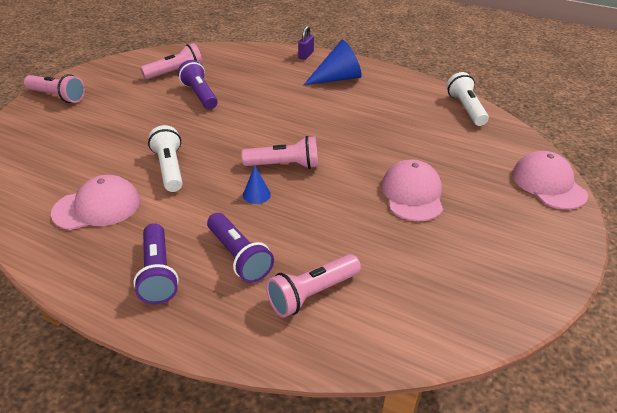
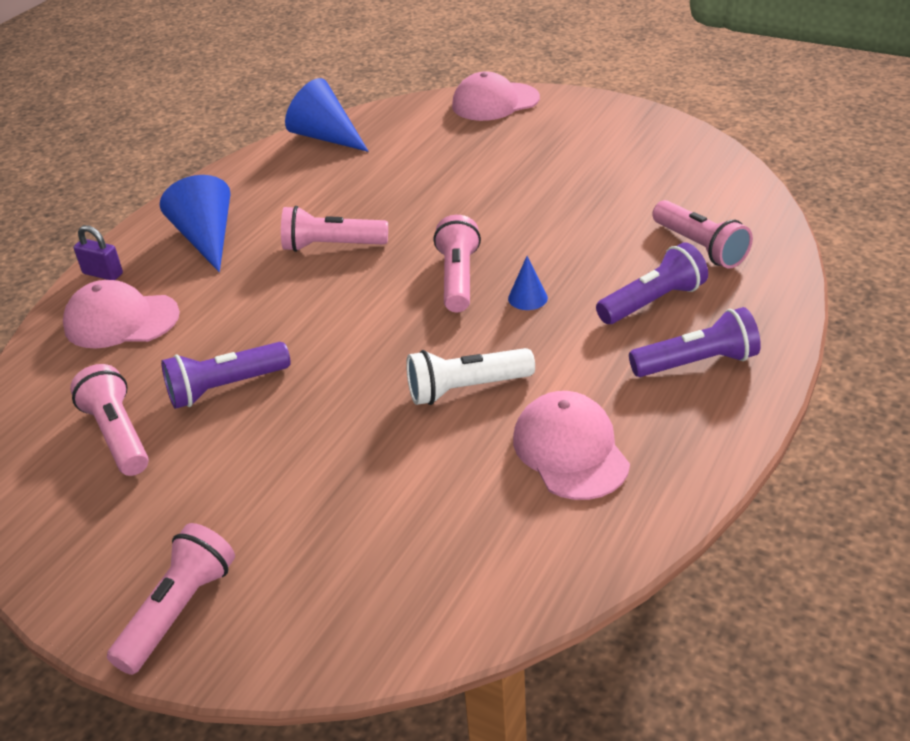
camera: 85 degrees left, 0 degrees up
(327, 117) = (331, 246): none -> pink flashlight
(412, 194) = (518, 182): pink cap -> pink cap (121, 320)
(465, 109) = (325, 137): white flashlight -> blue cone

